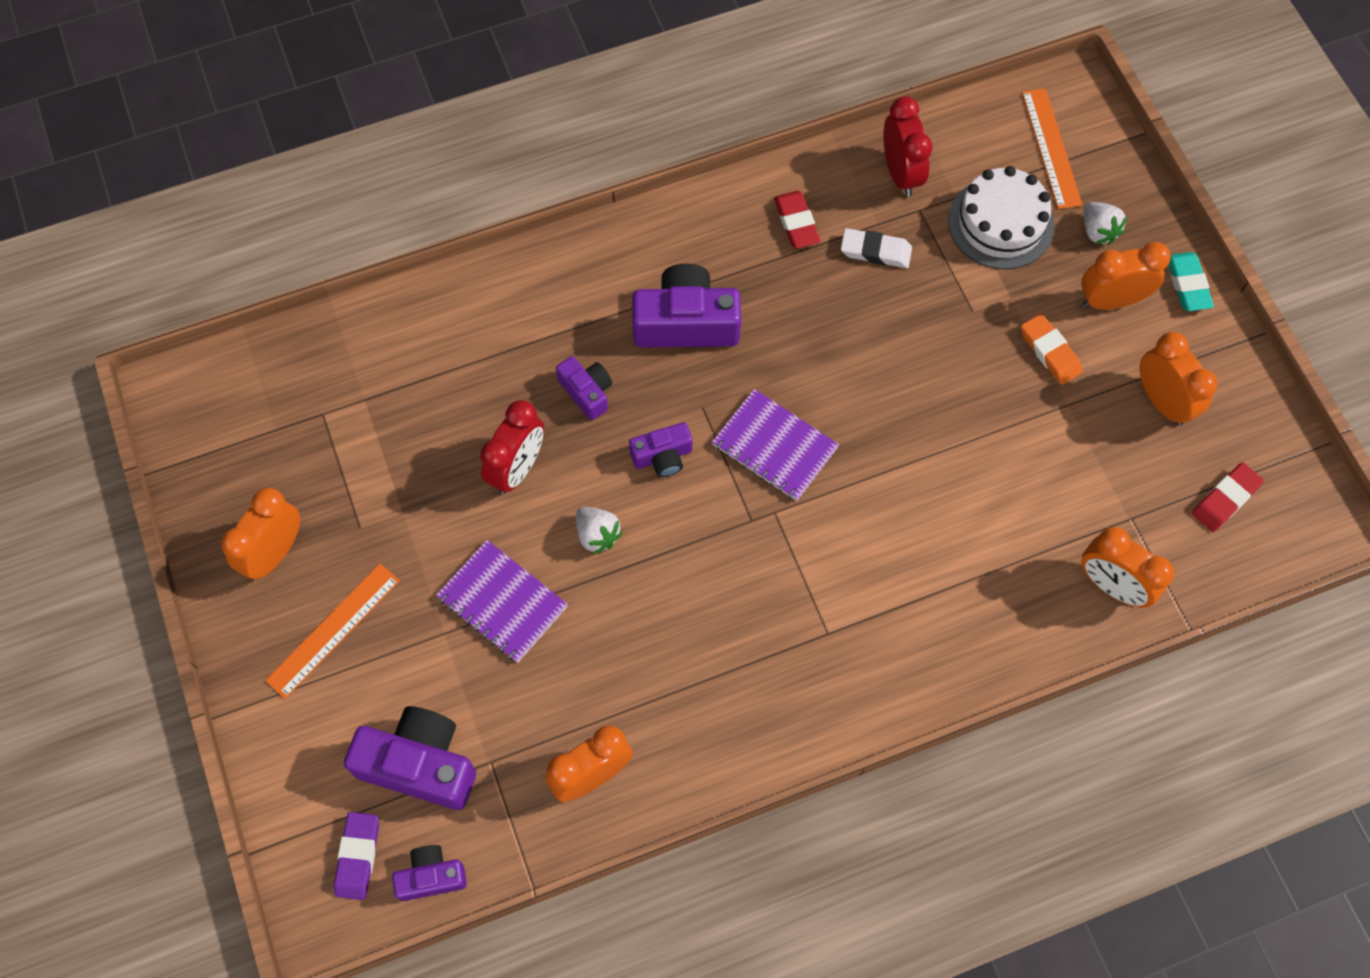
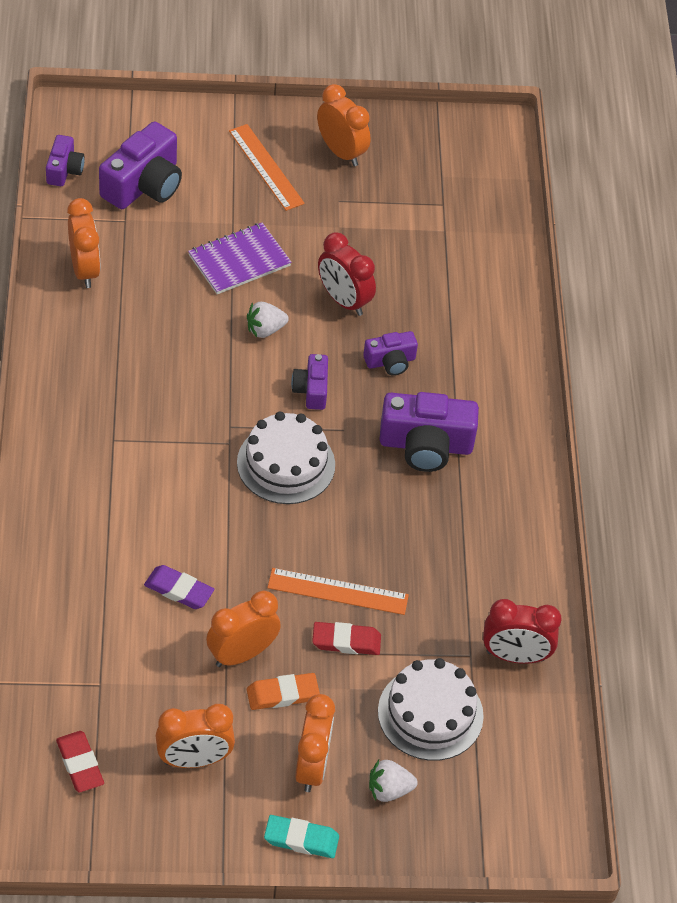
camera: 105 degrees right, 15 degrees down
(358, 856) = (99, 139): purple eraser -> purple eraser (179, 590)
(686, 323) = (425, 445): purple camera -> purple camera turned 75 degrees clockwise
(775, 446) = (286, 464): purple notebook -> white cake
(796, 222) = (493, 557): red eraser -> red eraser (346, 641)
(875, 251) = (440, 604): white eraser -> none
(1051, 148) = (497, 792): orange ruler -> orange ruler (338, 591)
(1111, 585) = (50, 643): orange clock -> orange clock (242, 654)

